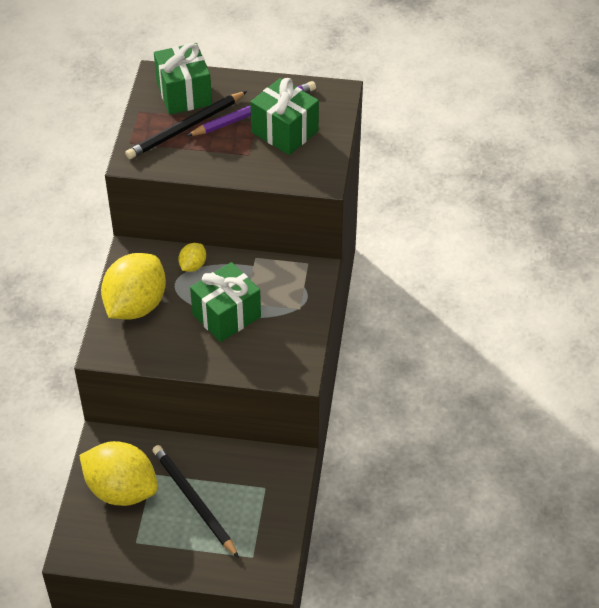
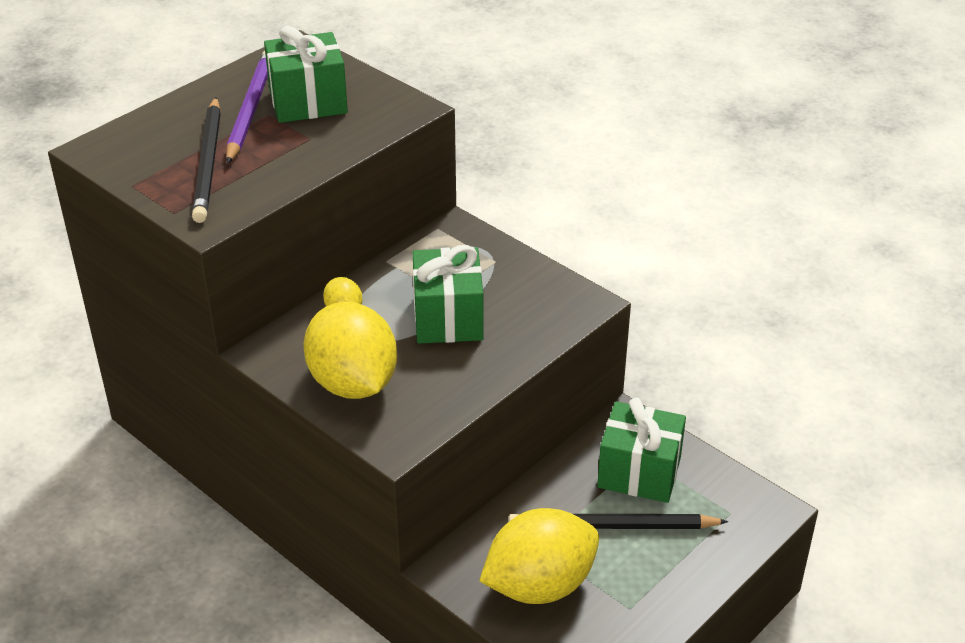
camera: 55 degrees left, 10 degrees down
(184, 94) = (152, 143): green gift -> green gift (639, 472)

